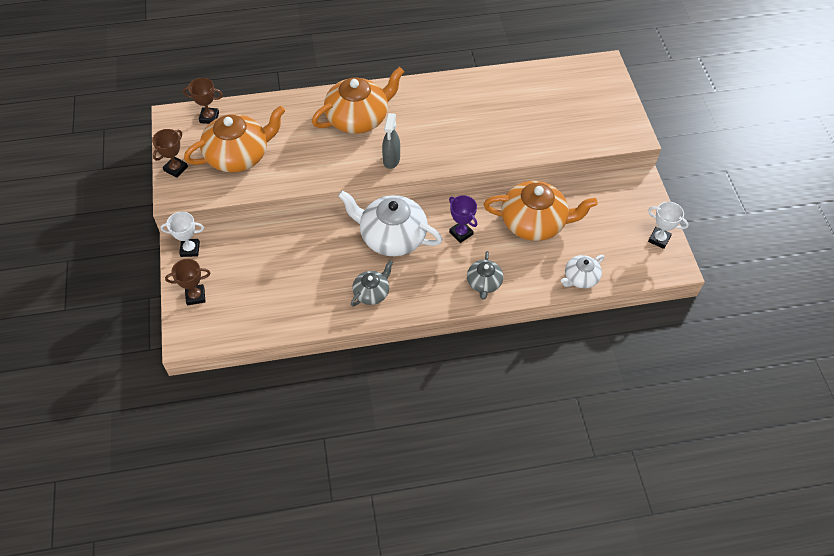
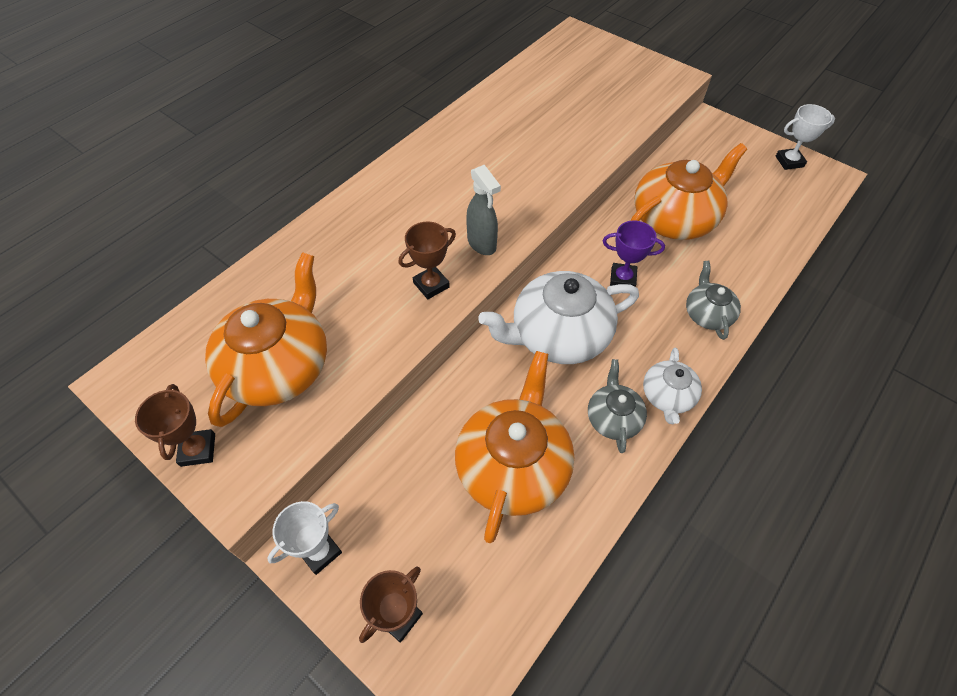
camera: 40 degrees left, 0 degrees up
(209, 117) = (182, 344): brown trophy -> brown trophy (431, 285)
(358, 118) = (390, 222): orange teapot -> orange teapot (513, 466)
(484, 283) = (707, 314): grey teapot -> grey teapot turned 150 degrees counterclockwise
(580, 278) = (779, 242): white teapot -> white teapot (667, 396)

